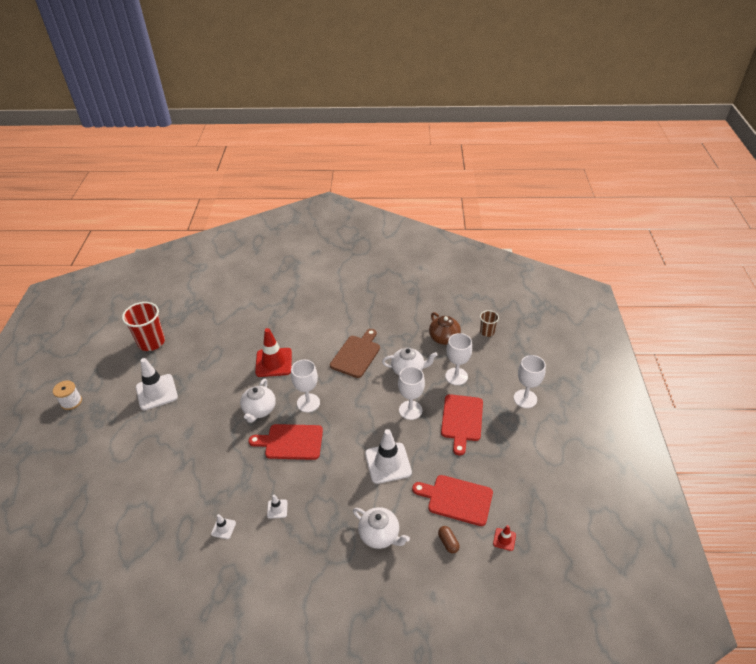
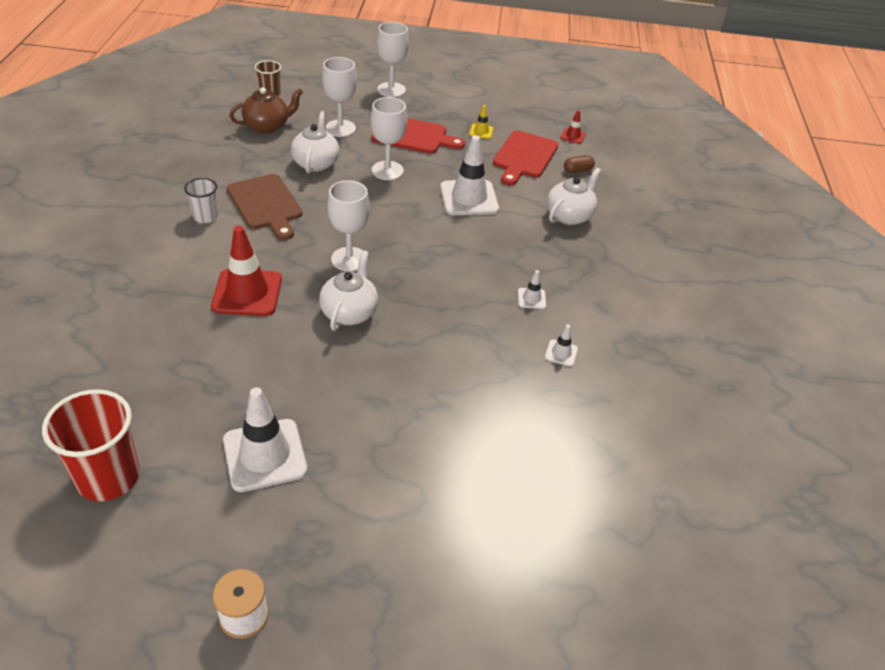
camera: 90 degrees left, 0 degrees up
(259, 410) = (349, 312): white teapot -> white teapot turned 90 degrees counterclockwise
(291, 442) = (420, 281): red cutting board -> none
(339, 331) = (205, 216): none -> white cup
(356, 354) = (266, 204): brown cutting board -> brown cutting board turned 150 degrees counterclockwise
(485, 465) = (481, 131): none -> yellow traffic cone

